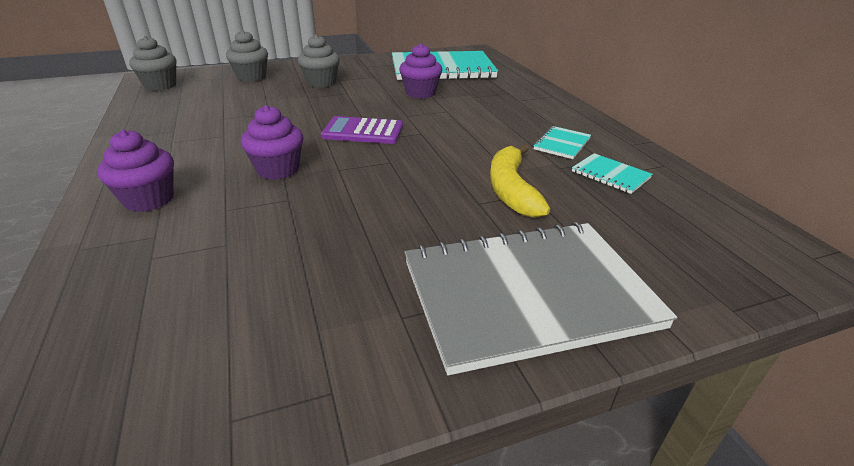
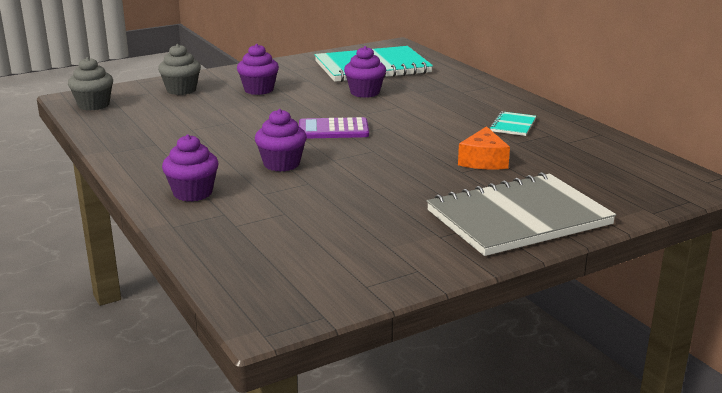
camera: 10 degrees left, 10 degrees down
(321, 82) = (259, 90): grey cupcake -> purple cupcake
(511, 189) = (483, 161): yellow banana -> orange cheese
(610, 175) = (558, 144): turquoise notebook -> none

